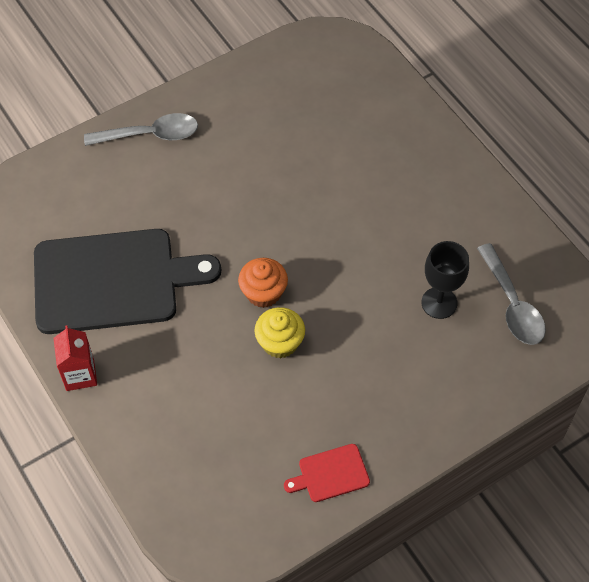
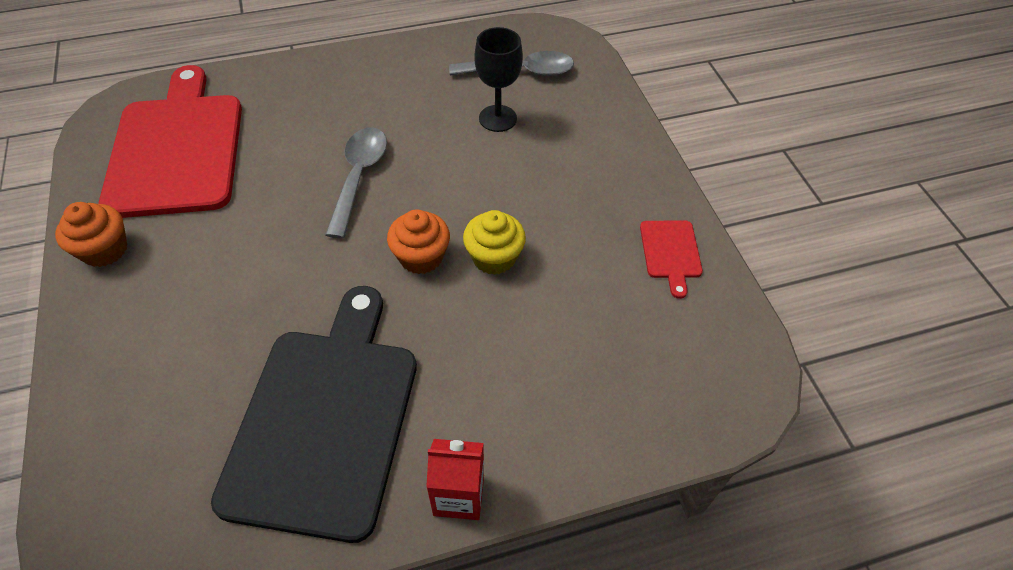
camera: 75 degrees left, 5 degrees down
(150, 135) = (115, 322): grey spoon -> grey spoon (359, 177)
(204, 100) = (105, 250): none -> orange cupcake
(311, 95) = (177, 149): none -> red cutting board

